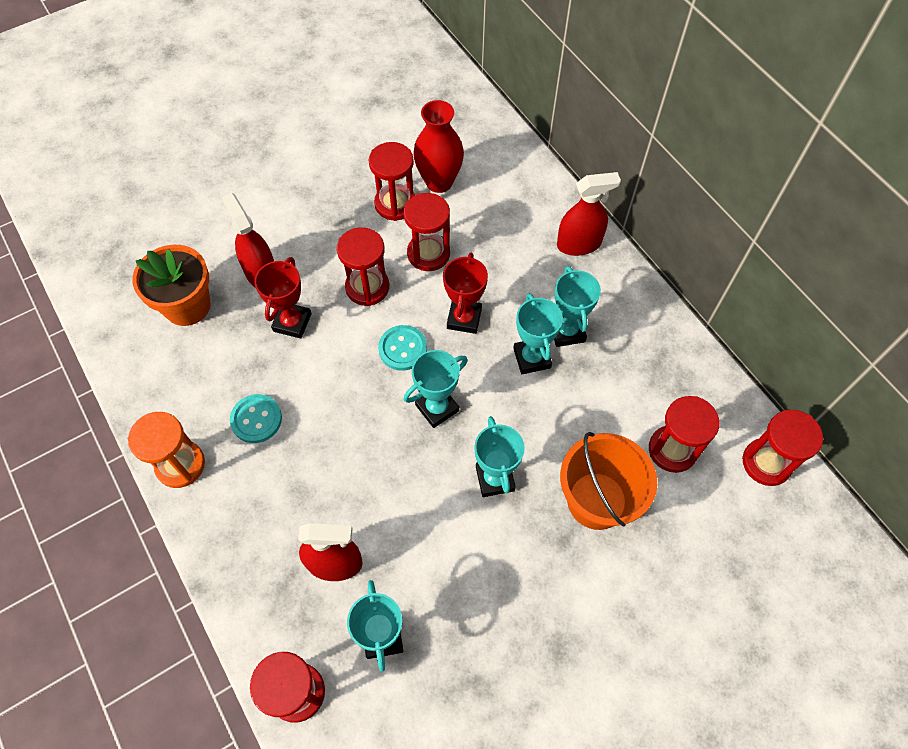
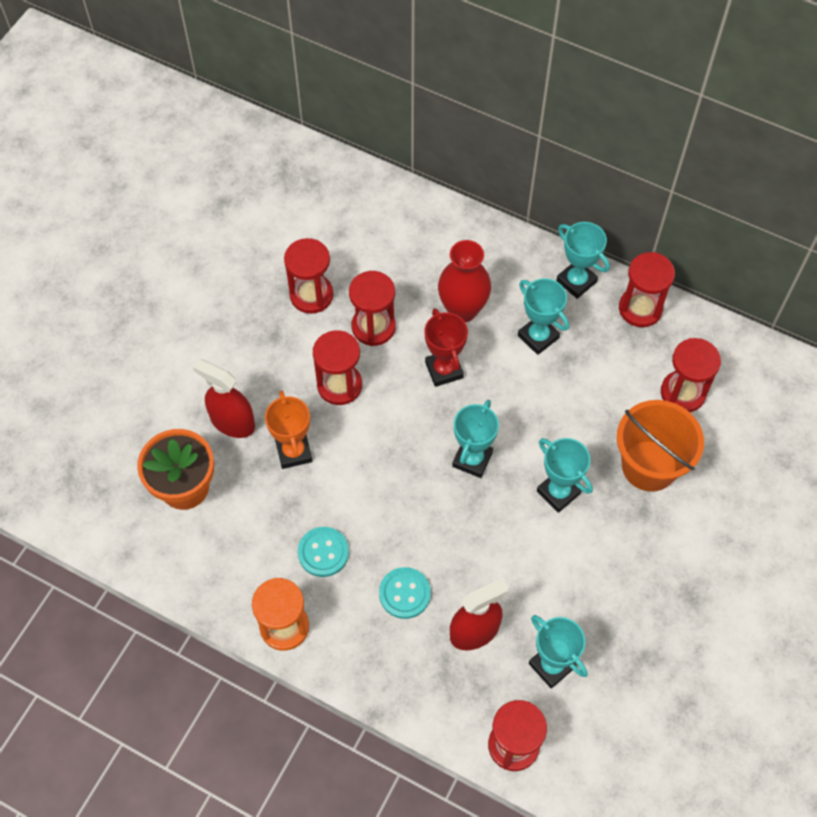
camera: 30 degrees left, 0 degrees up
(292, 322) = (294, 452): red trophy -> orange trophy
(402, 349) = (408, 424): turquoise button -> turquoise button (404, 593)
(439, 182) = (337, 254): red vase -> red vase (462, 310)
(532, 358) = (523, 375): turquoise trophy -> turquoise trophy (576, 281)
(579, 244) = (499, 252): red spray bottle -> none
(766, 463) = (759, 365): red hourglass -> red hourglass (640, 309)

